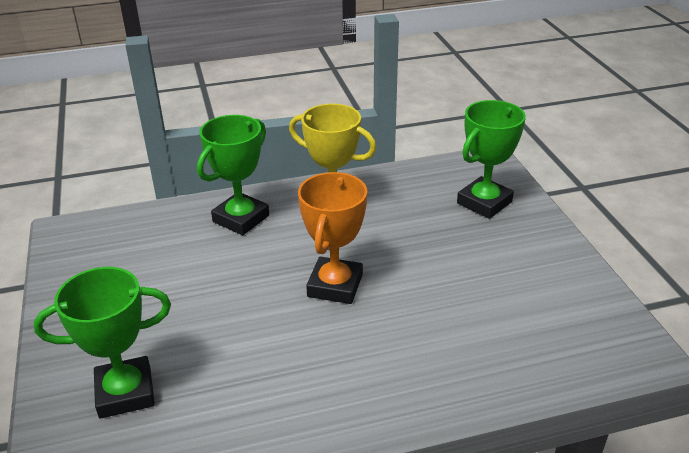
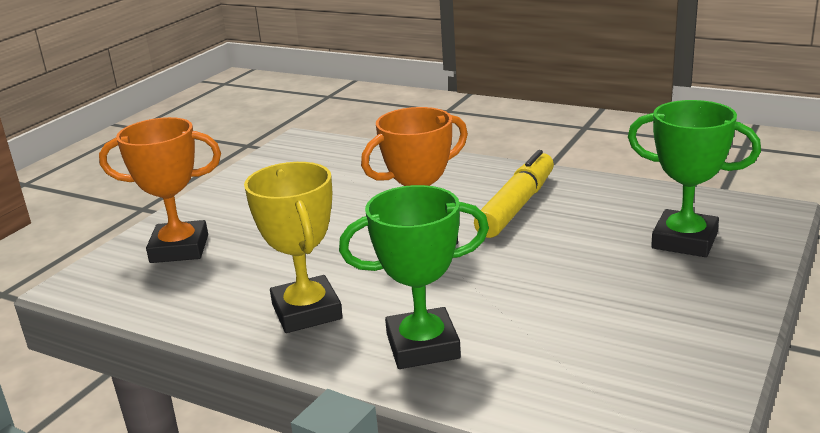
camera: 135 degrees left, 10 degrees down
(307, 364) = (517, 206): none -> yellow marker
(484, 202) = (179, 249): green trophy -> orange trophy

